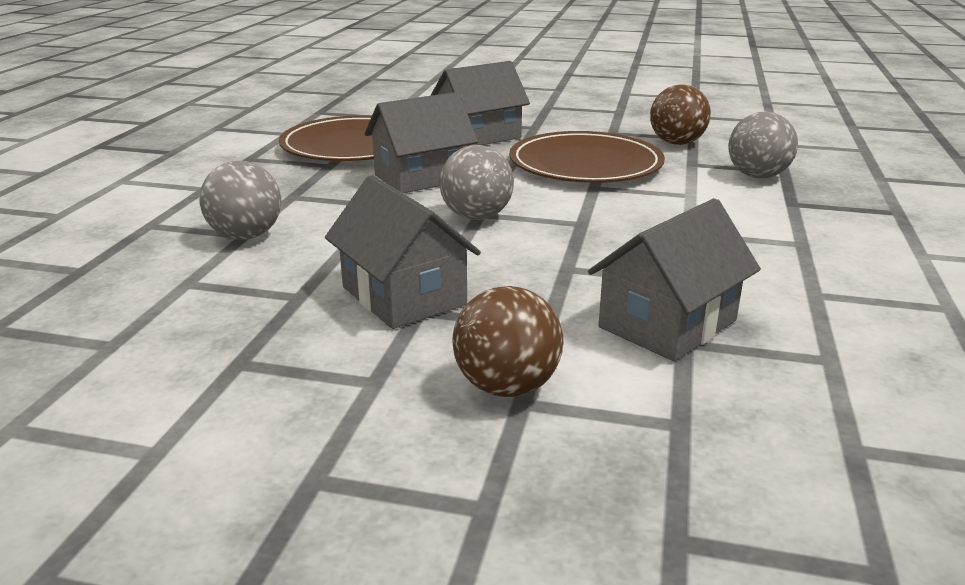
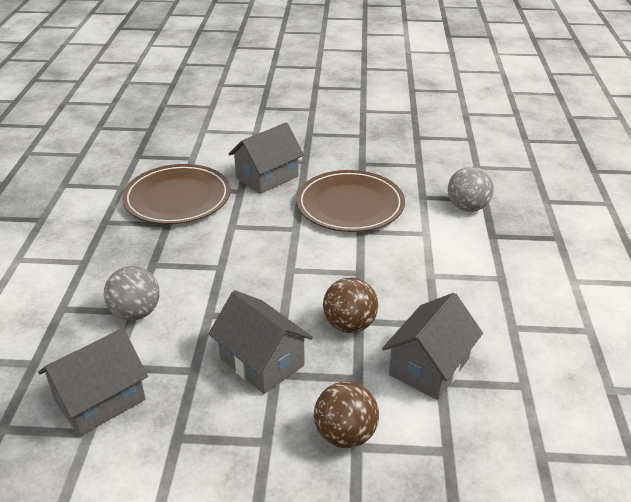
camera: 10 degrees left, 10 degrees up
(422, 177) = (239, 232): grey house -> grey house (100, 400)
(476, 217) = (288, 274): grey ball -> none
(676, 143) = (409, 173): brown ball -> brown ball (349, 325)

